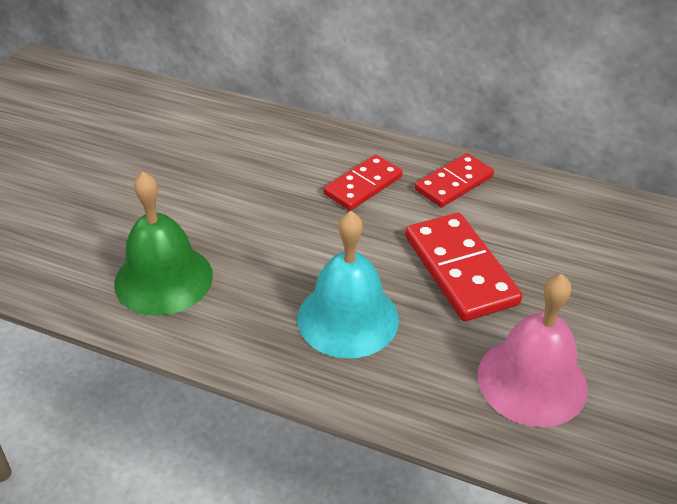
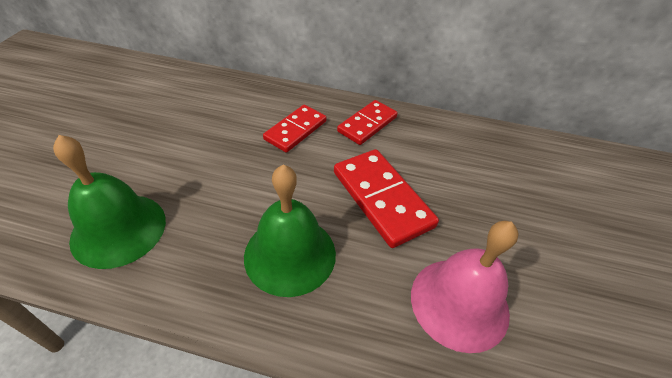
camera: 10 degrees left, 5 degrees up
(348, 318) = (290, 254): turquoise bell -> green bell

